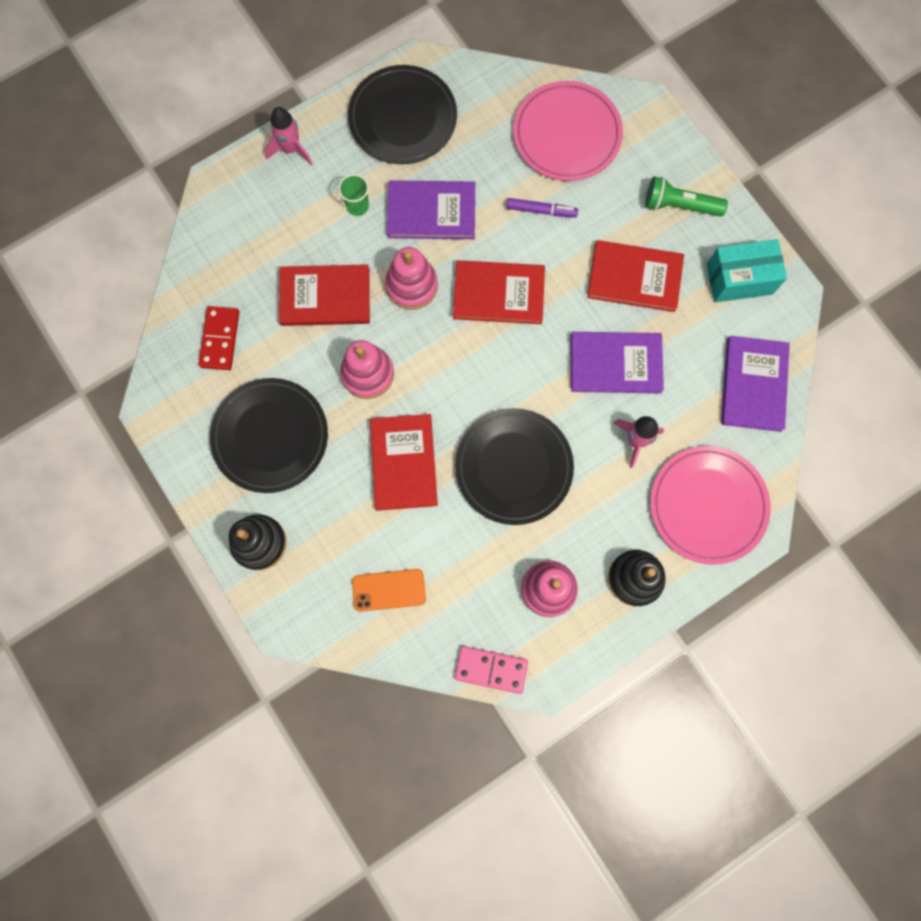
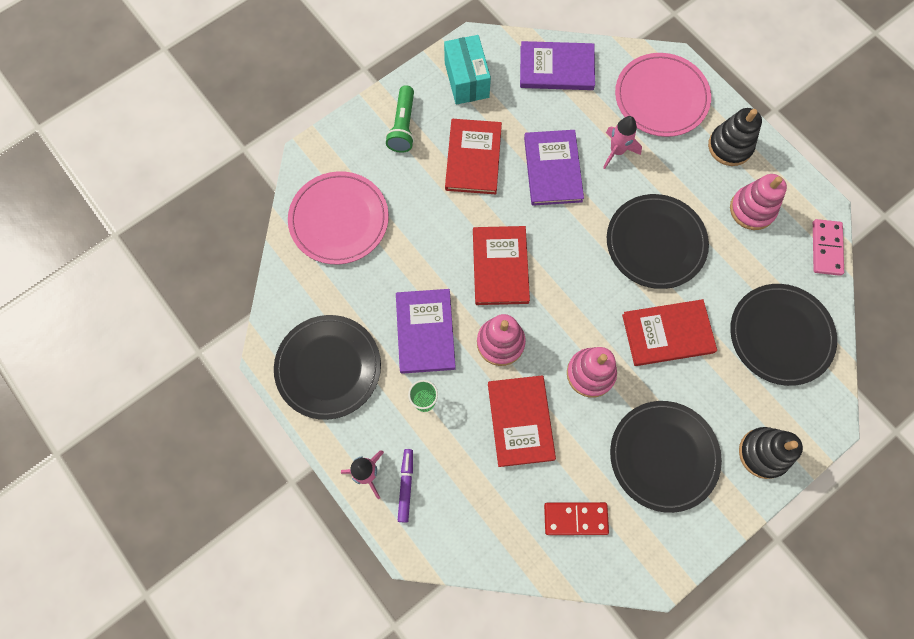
camera: 95 degrees left, 5 degrees down
(389, 590) = (780, 335): orange phone -> black plate
(541, 211) = (416, 236): purple marker -> purple marker (406, 486)

